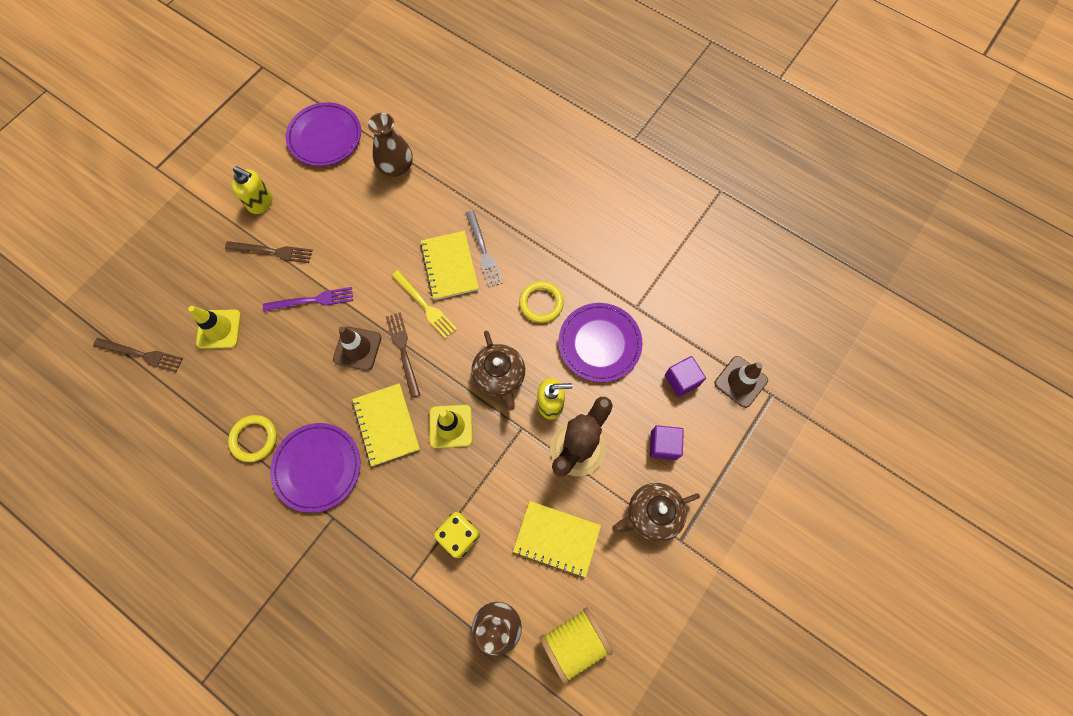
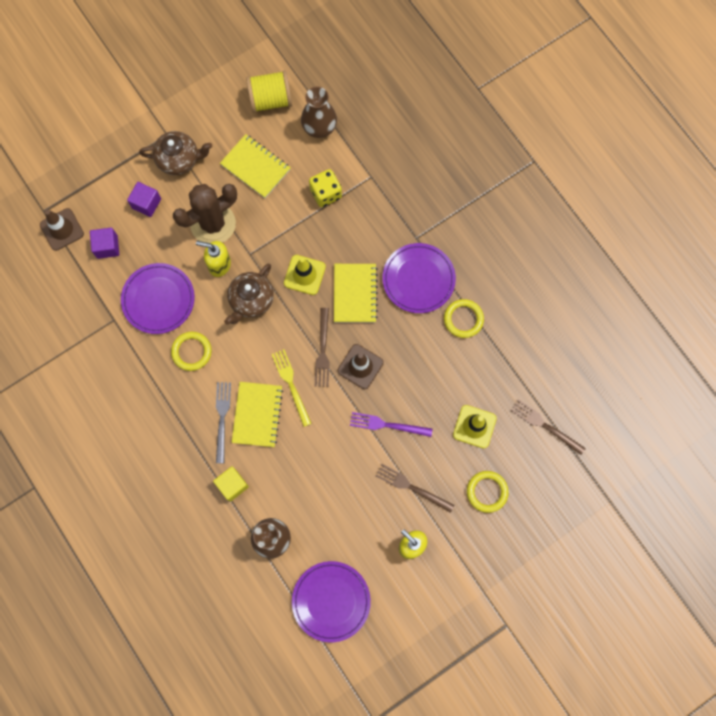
camera: 160 degrees left, 5 degrees up
(194, 272) = (487, 492): none -> yellow ring
(450, 198) = (232, 485): none -> yellow cube
(500, 377) = (251, 300): brown teapot -> brown teapot turned 150 degrees counterclockwise

